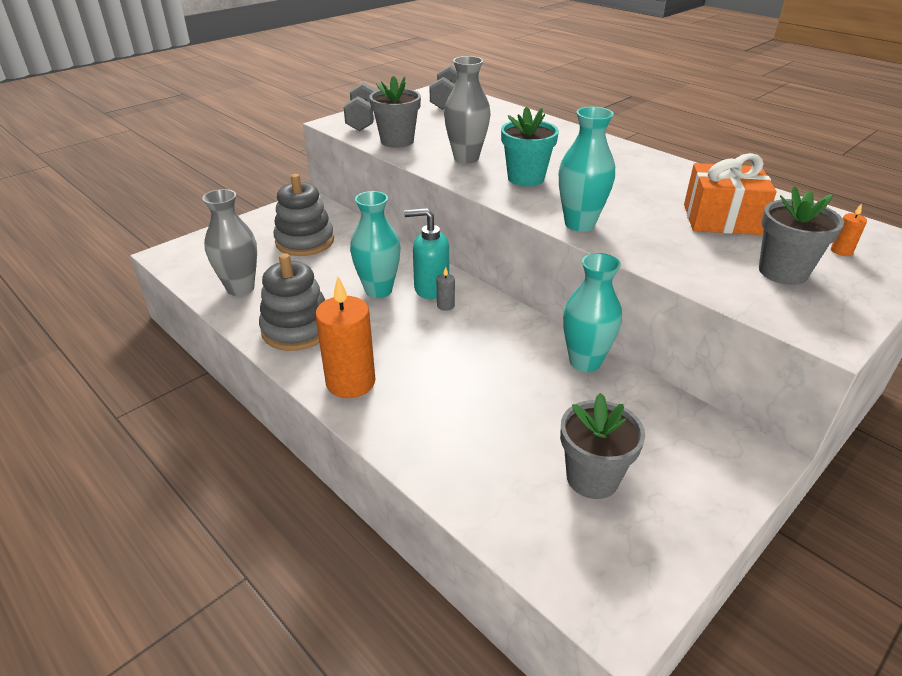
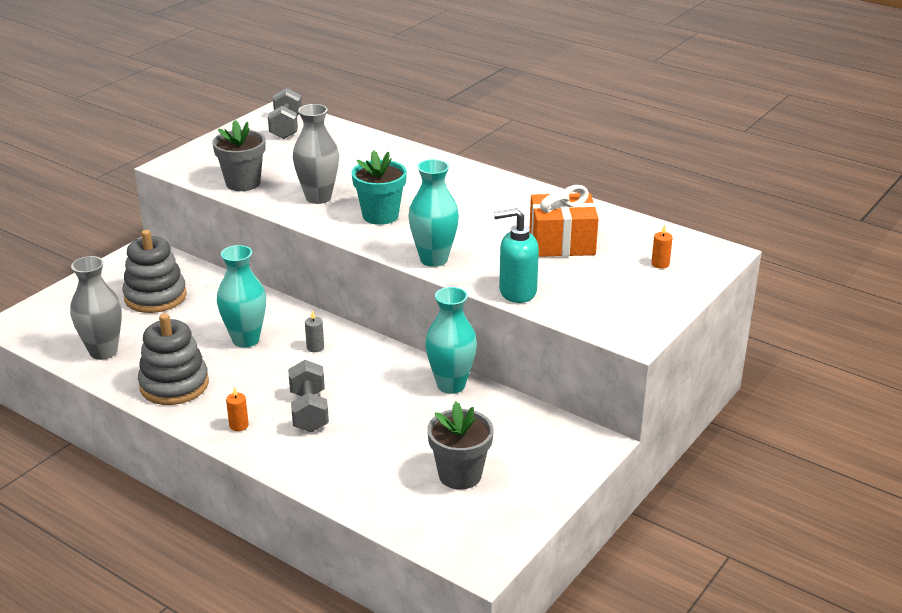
camera: 10 degrees left, 5 degrees down
(350, 382) = (239, 425): orange candle -> orange candle, size x0.42
(362, 121) = (200, 161): grey dumbbell -> grey dumbbell (309, 411)
(431, 288) = (298, 332): turquoise soap dispenser -> turquoise soap dispenser (517, 292)
(783, 272) = (607, 288): grey flower pot -> none

